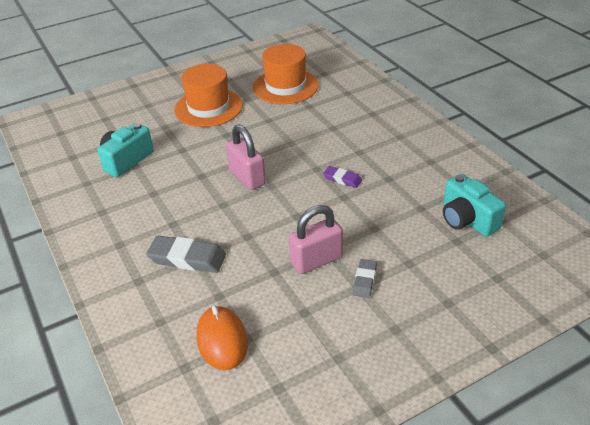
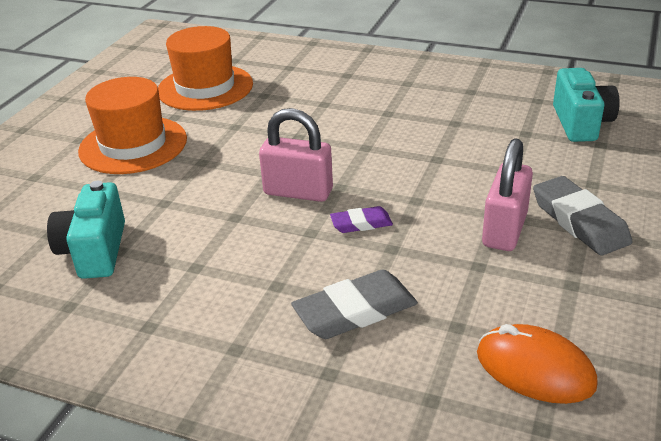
camera: 40 degrees left, 5 degrees down
(342, 179) = (409, 144): purple eraser -> purple eraser (361, 223)
(364, 280) = (579, 221): grey eraser -> grey eraser, size x1.76
(467, 220) = (581, 123): turquoise camera -> turquoise camera turned 105 degrees counterclockwise

